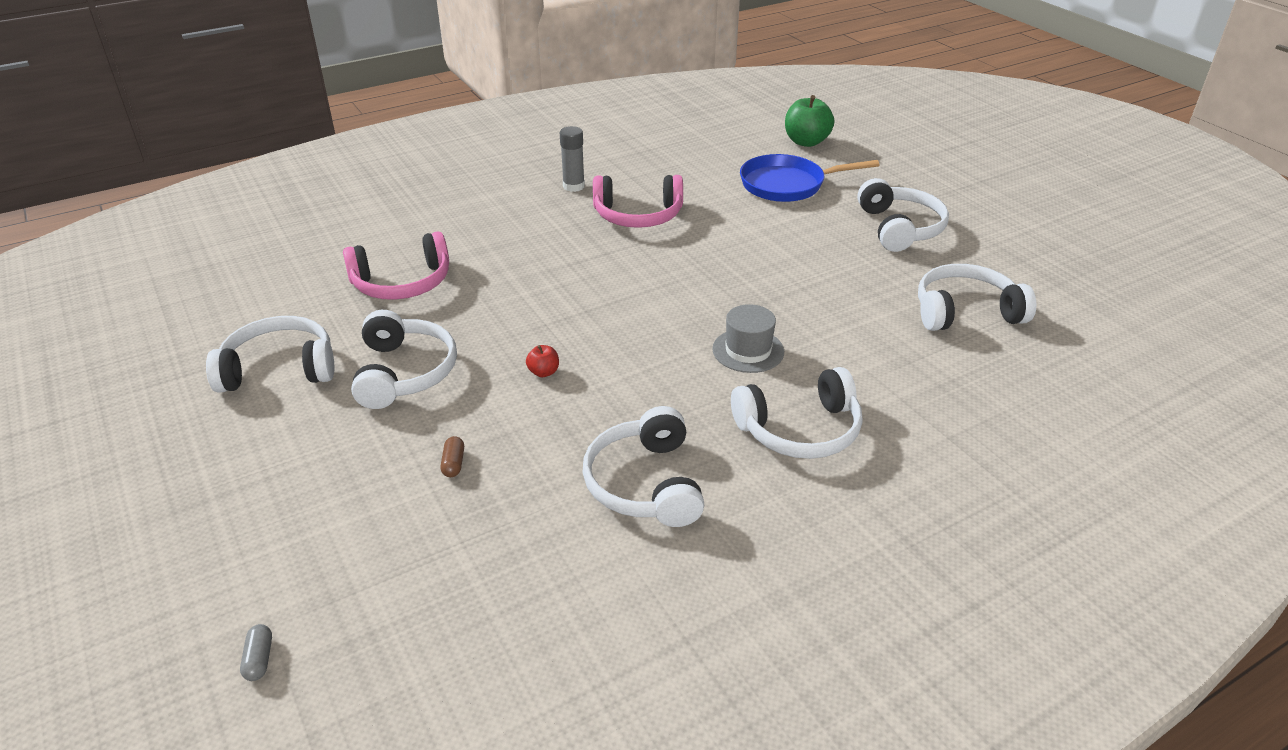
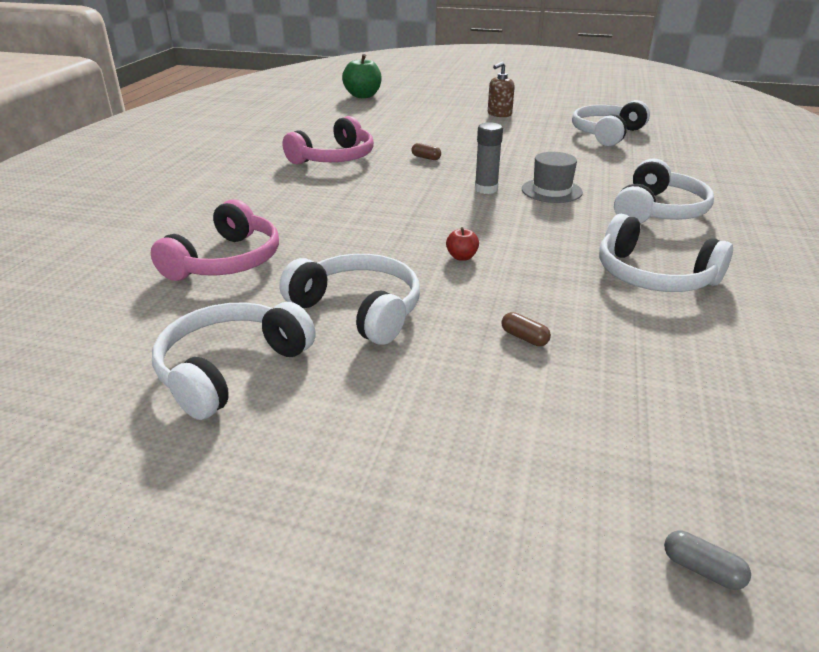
camera: 45 degrees left, 5 degrees down
(573, 186) = (250, 159): grey glue stick -> grey glue stick (486, 189)
(713, 253) = (426, 158): none -> brown capsule
(787, 185) = (396, 116): blue pan -> none
(900, 228) = (499, 114): white headphones -> brown soap dispenser

